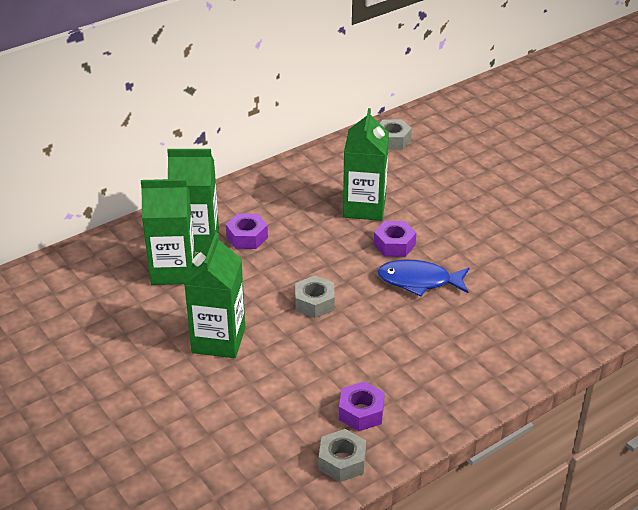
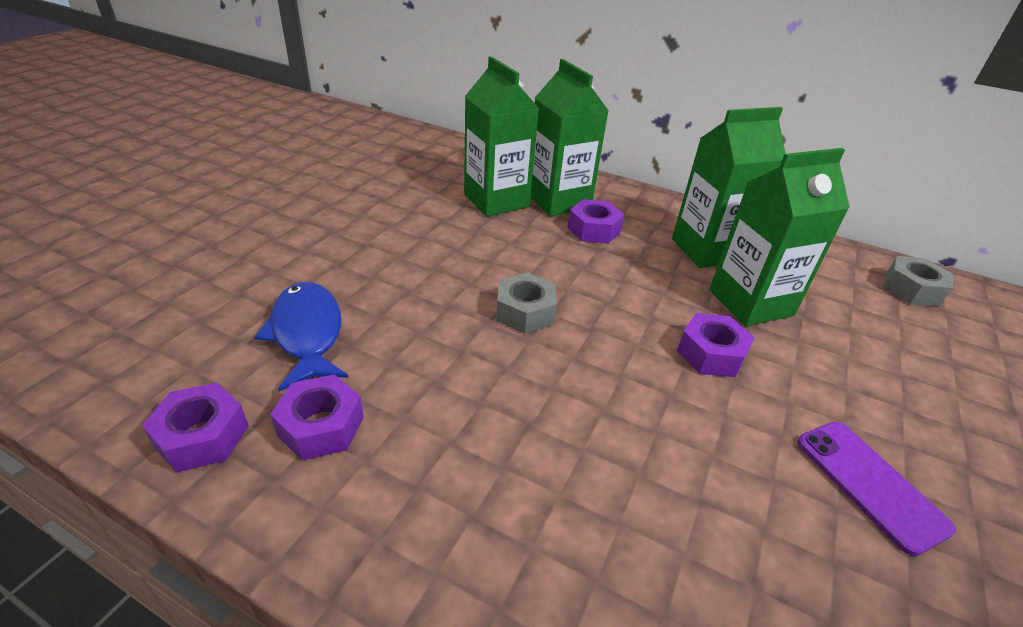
camera: 60 degrees right, 0 degrees up
(218, 340) = (405, 257): green carton -> green carton (707, 250)
(342, 461) = (202, 436): grey nut -> purple nut
(419, 281) = (661, 406): blue fish -> blue fish (307, 333)
(497, 239) = (870, 483): none -> purple phone

